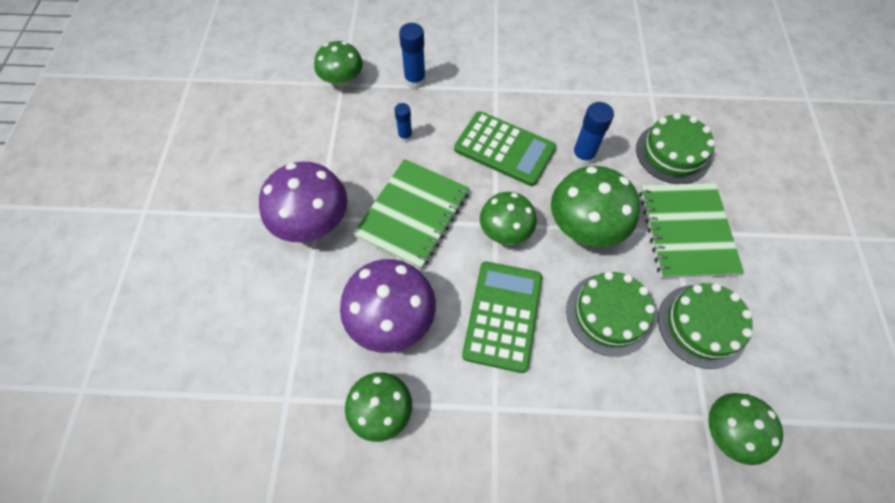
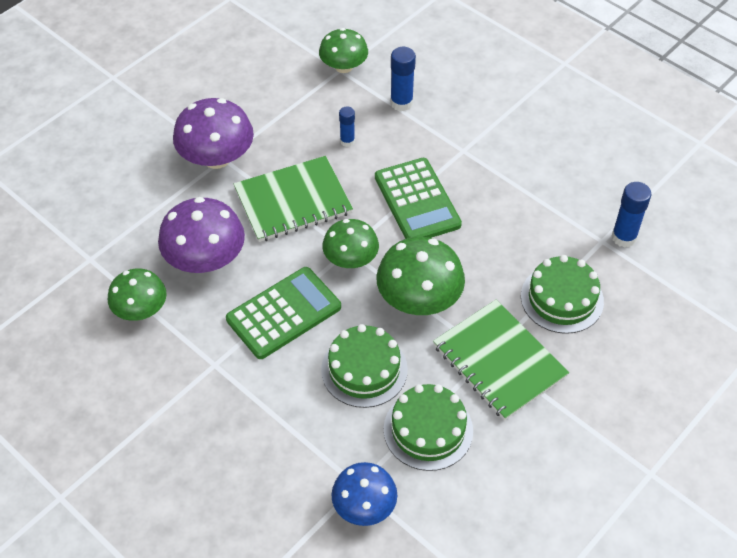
camera: 40 degrees right, 10 degrees down
(583, 156) = (477, 249): blue glue stick -> blue glue stick (624, 237)
(686, 231) = (499, 361): green notebook -> green notebook turned 75 degrees counterclockwise
(729, 431) = (364, 506): green mushroom -> blue mushroom

